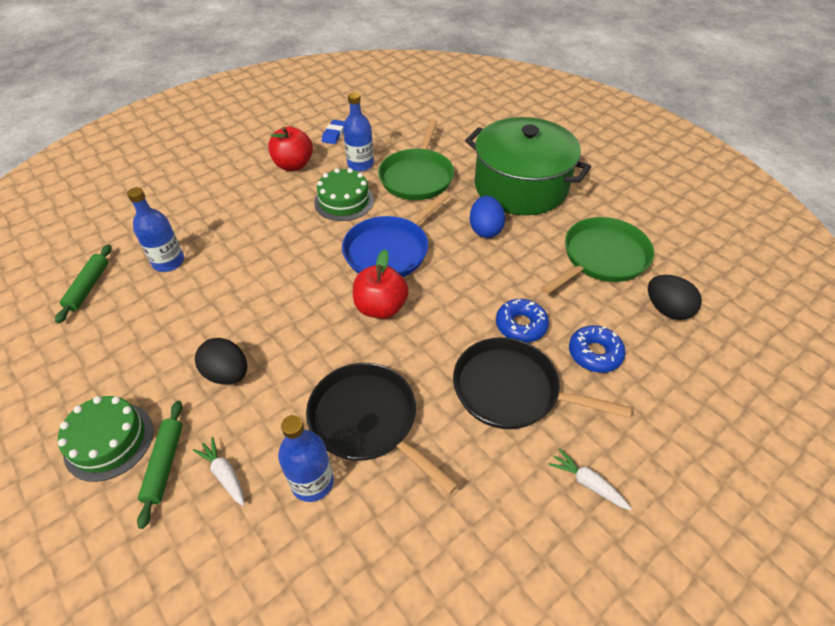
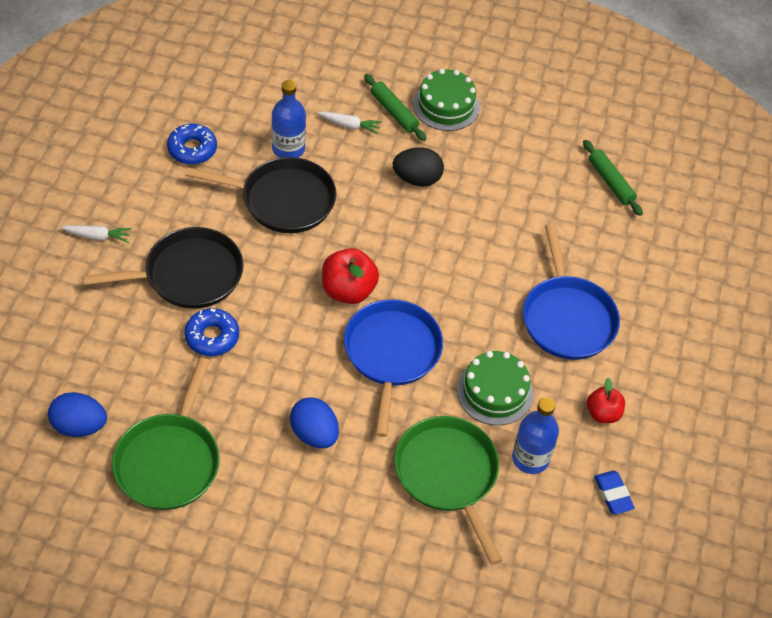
camera: 140 degrees right, 5 degrees up
(168, 262) = (577, 235): blue bottle -> none
(248, 217) = (567, 318): none -> blue pan
(293, 165) = (603, 413): red apple -> red apple, size x0.64
(521, 186) = (315, 528): green pot -> none
(594, 353) = (132, 342): blue donut -> blue donut (192, 149)
(667, 309) = (79, 426): black egg -> blue egg

